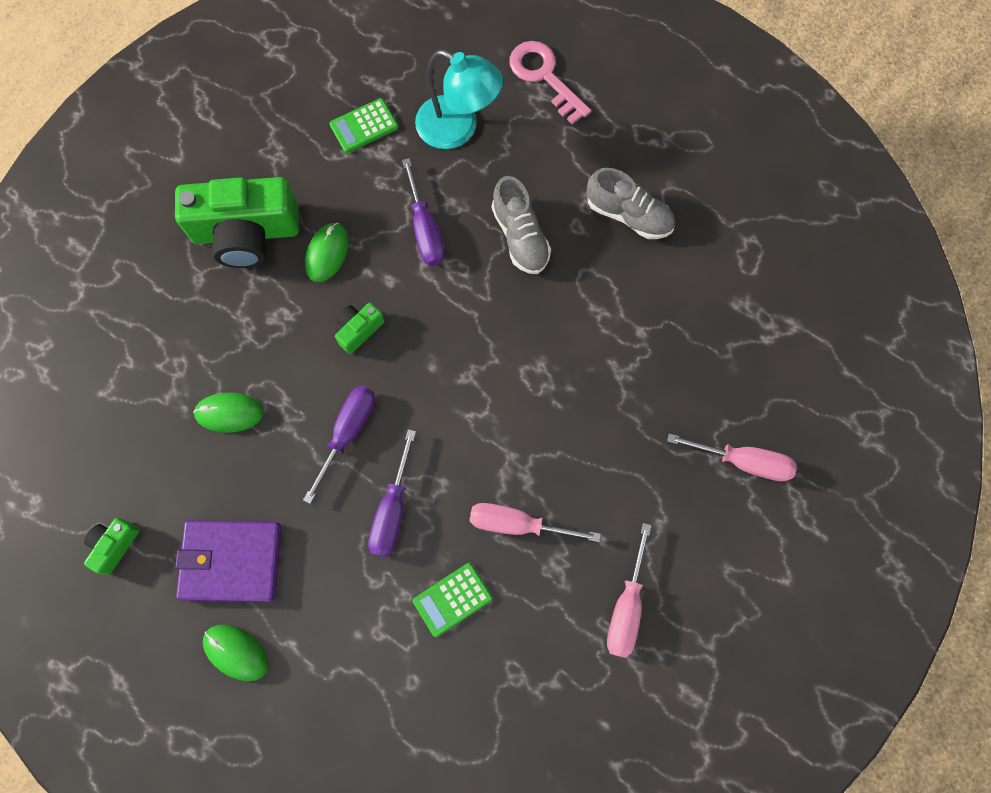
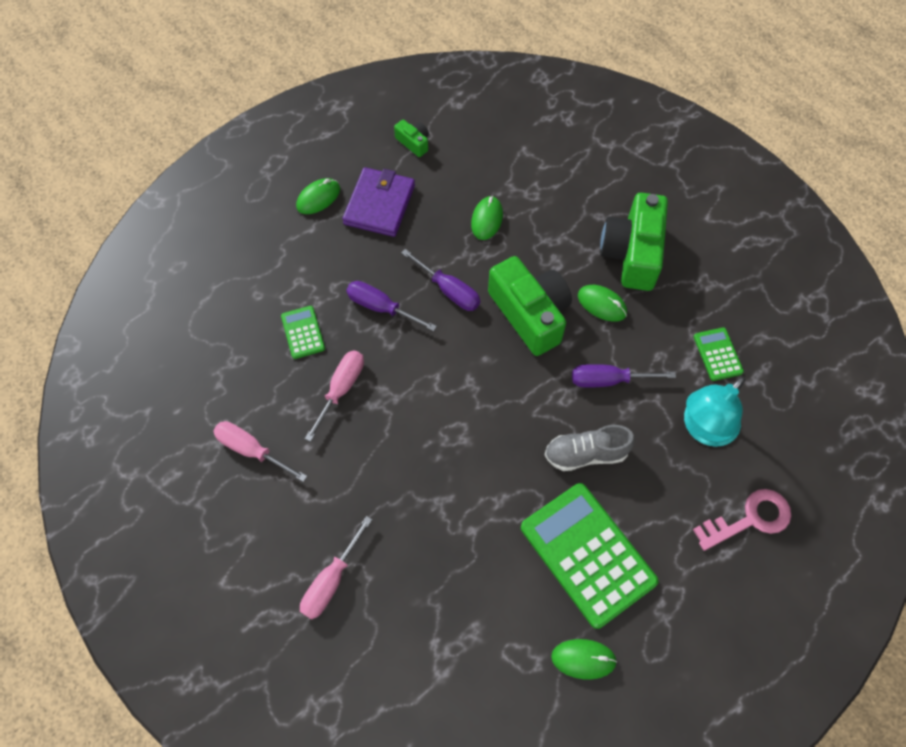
camera: 105 degrees right, 10 degrees down
(359, 330) = (530, 314): green camera -> green camera, size x2.23
(628, 215) = (587, 554): grey shoe -> green calculator
(731, 200) = (583, 659): none -> green mouse

